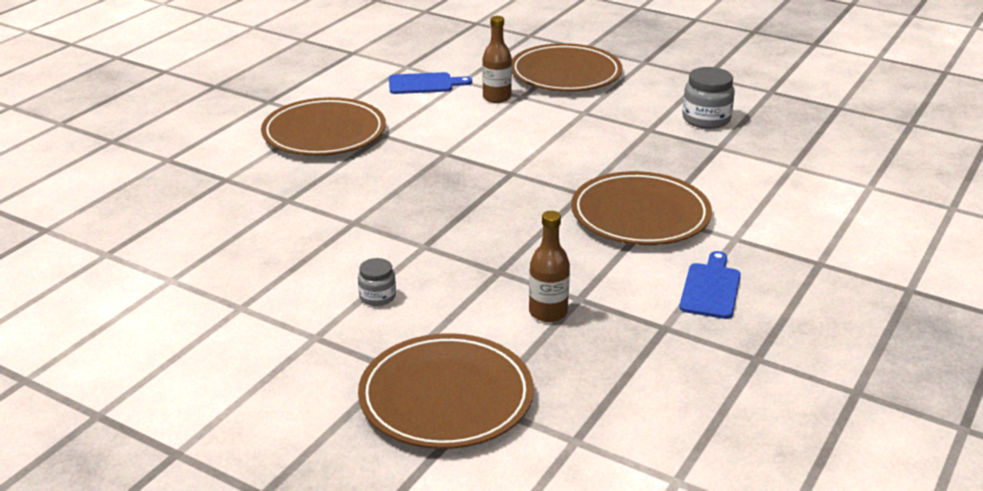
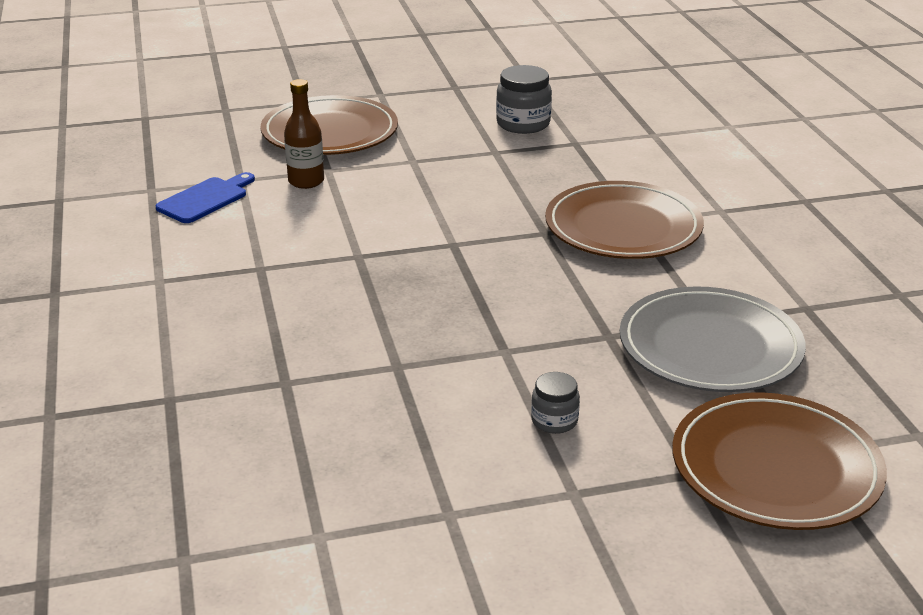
camera: 45 degrees left, 0 degrees up
(324, 133) = (191, 296): brown plate -> none
(548, 312) = (710, 347): brown bottle -> grey plate
(711, 288) = (777, 259): blue cutting board -> none

